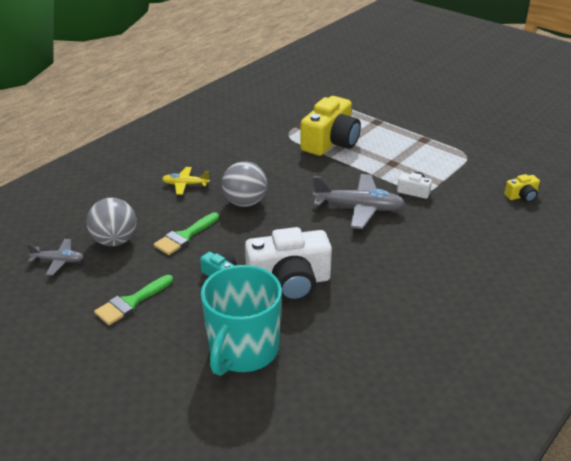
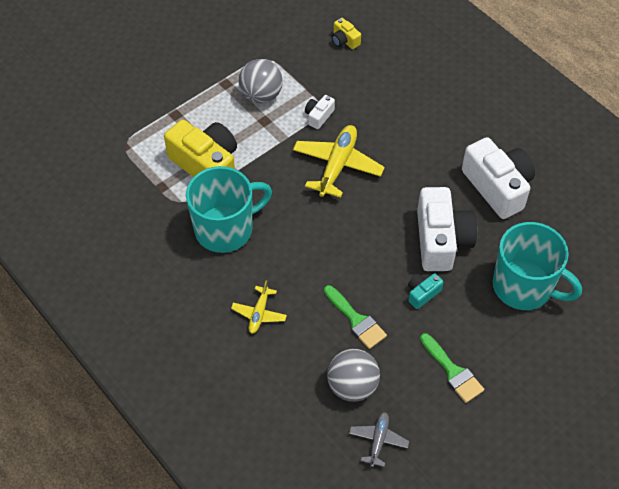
camera: 80 degrees left, 20 degrees up
(245, 202) = (307, 260): grey ball -> grey ball (261, 95)
(267, 159) = (225, 229): none -> turquoise mug
(359, 208) = (337, 166): grey plane -> yellow plane
(376, 320) = (497, 187): none -> white camera
(522, 196) = (344, 40): yellow camera -> yellow camera turned 150 degrees clockwise

